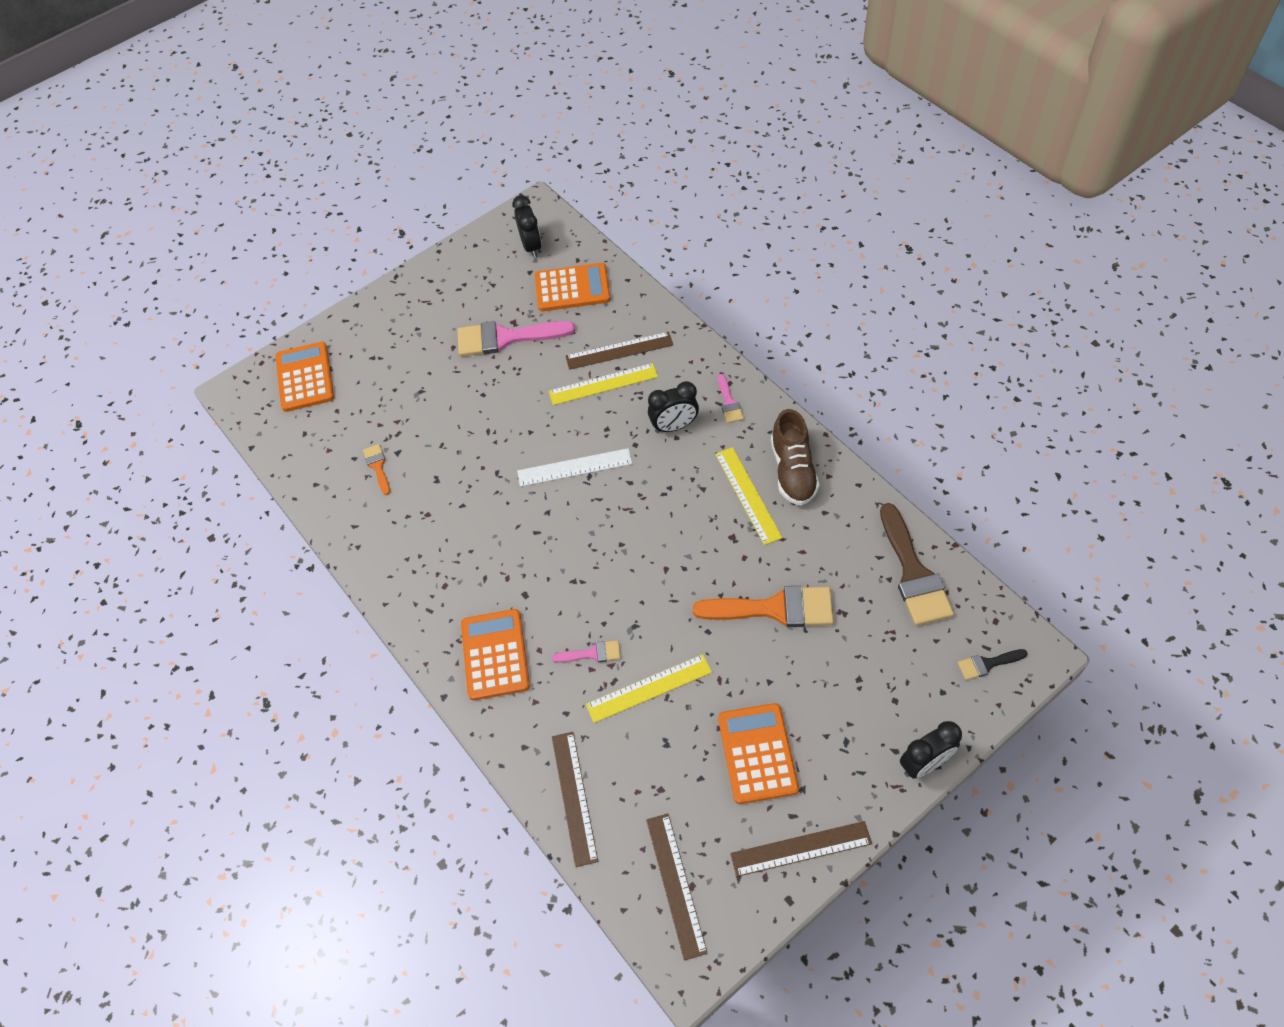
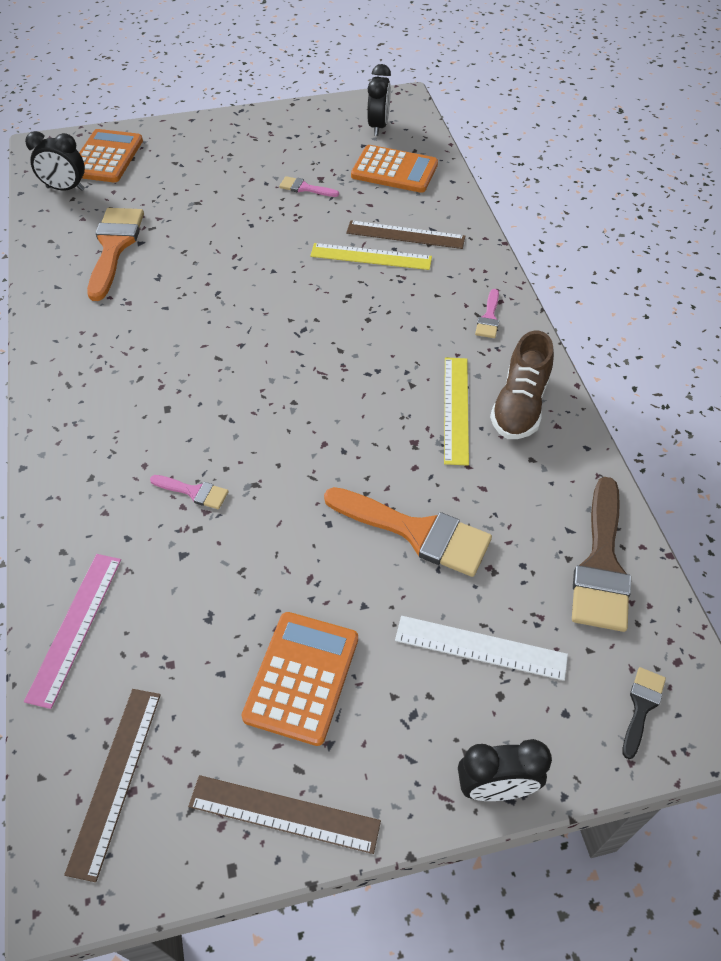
camera: 20 degrees right, 5 degrees down
(378, 466) = (114, 247): orange brush -> orange brush, size x2.06
(495, 655) = (98, 451): orange calculator -> none
(506, 338) = (305, 188): pink brush -> pink brush, size x0.49
(574, 467) = (294, 316): white ruler -> white ruler (480, 647)
(574, 797) = (75, 627): brown ruler -> pink ruler
(649, 688) = (228, 552): yellow ruler -> none
(674, 426) = (418, 318): black clock -> black clock (65, 189)
(987, 664) = (641, 707): black brush -> black brush turned 105 degrees clockwise

